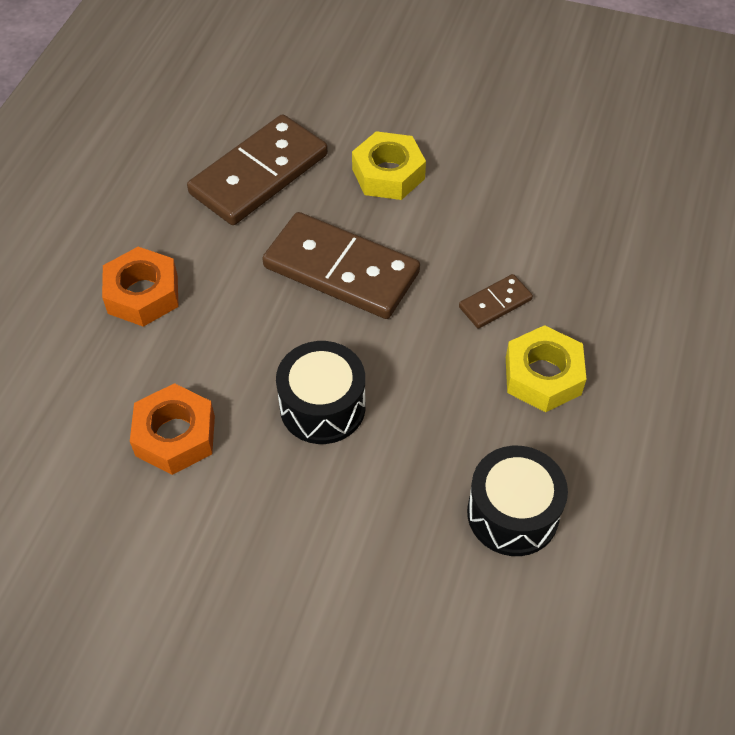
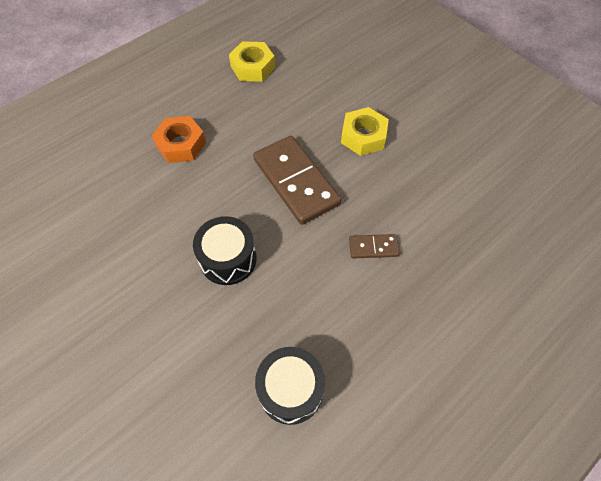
camera: 30 degrees right, 5 degrees up
(175, 436) = (139, 233): orange nut -> none
(259, 174) = (290, 104): brown domino -> none
(543, 376) = (371, 310): yellow nut -> yellow nut (252, 67)

